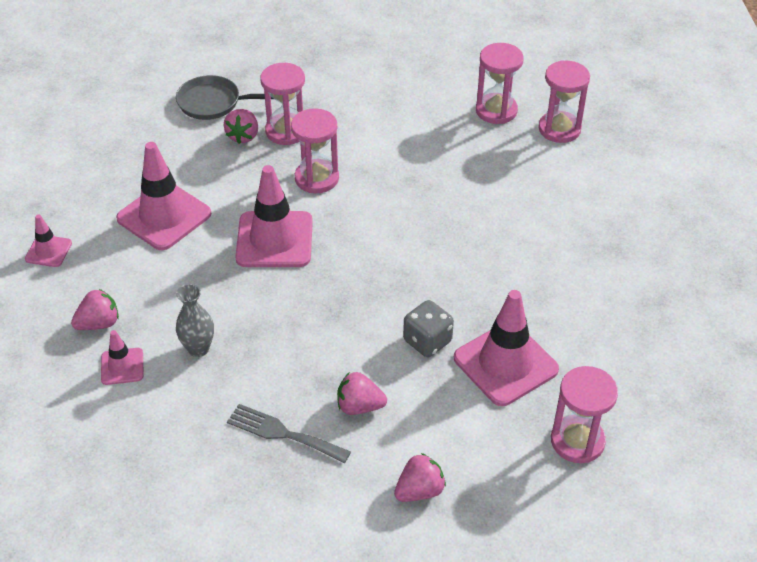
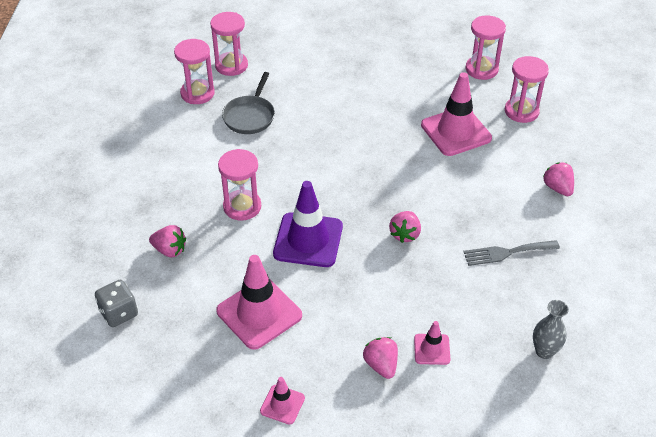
camera: 80 degrees left, 0 degrees up
(198, 349) = (419, 297): grey vase -> grey vase (544, 351)
(213, 103) = (113, 268): grey pan -> grey pan (250, 116)
(274, 240) = (308, 240): pink traffic cone -> purple traffic cone
(283, 433) = (507, 252): grey fork -> grey fork turned 45 degrees clockwise
(286, 131) = (174, 220): pink hourglass -> pink hourglass (481, 69)
(359, 406) = (485, 209): pink strawberry -> pink strawberry (405, 234)
(427, 341) = (430, 166): grey dice -> grey dice (119, 313)

